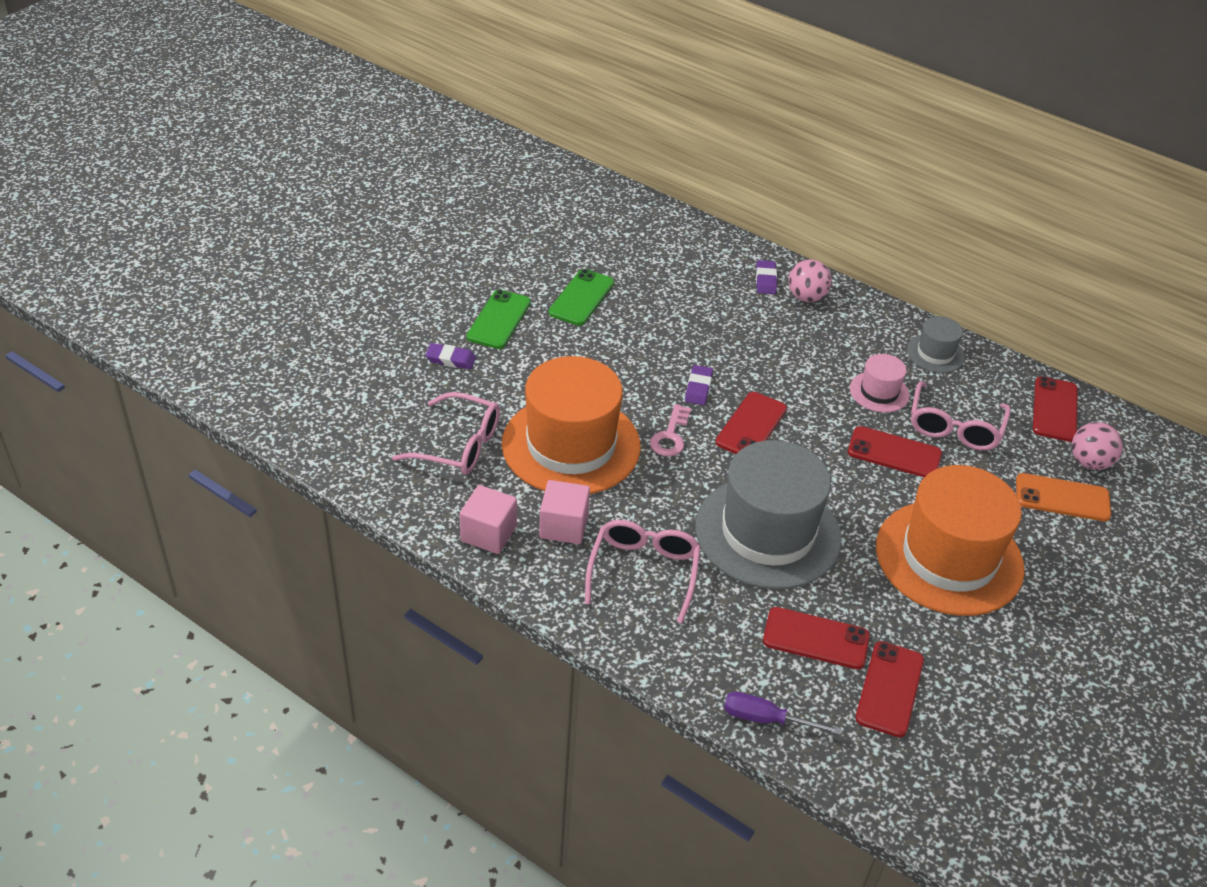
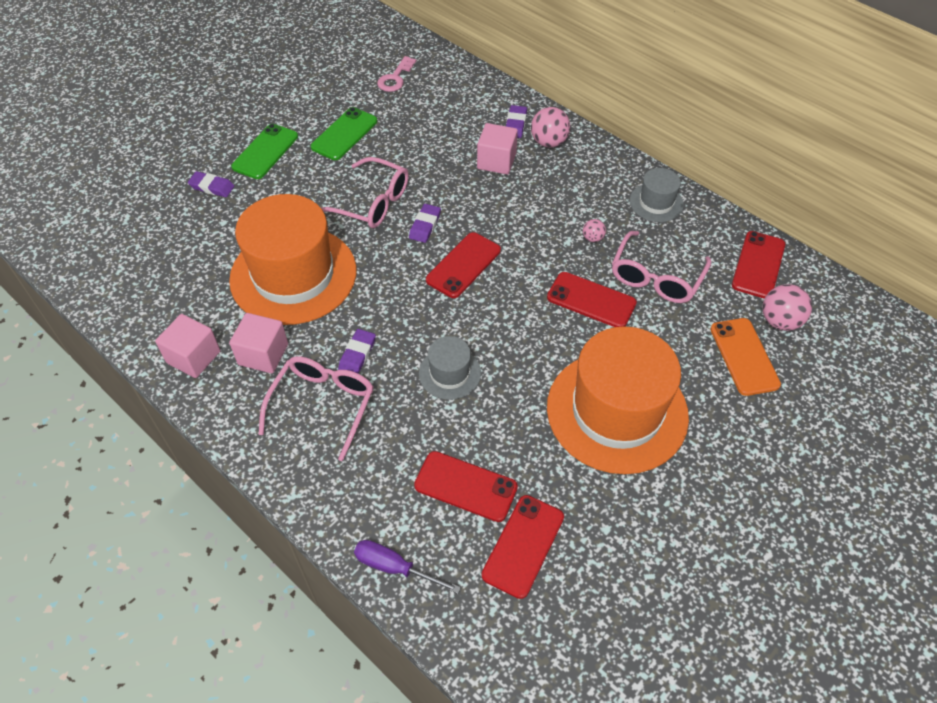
camera: 10 degrees right, 10 degrees up
(459, 445) = (194, 269): pink glasses -> pink glasses (372, 203)
(665, 520) = (357, 354): none -> purple eraser
(670, 436) = (386, 271): pink key -> pink key (395, 78)
(756, 319) = (496, 161): none -> pink cube
(767, 532) = (449, 373): grey hat -> grey hat, size x0.46
(879, 392) = (592, 238): pink hat -> pink ball
(1062, 498) = (744, 356): orange phone -> orange phone turned 60 degrees clockwise

